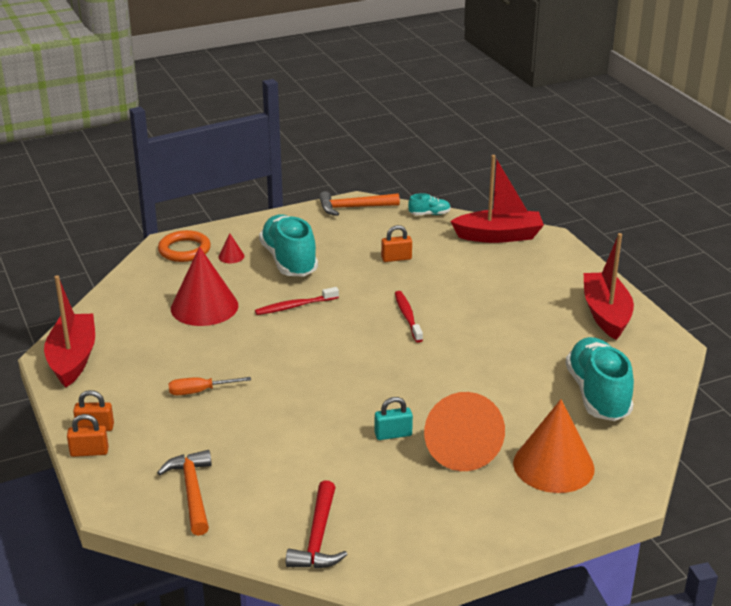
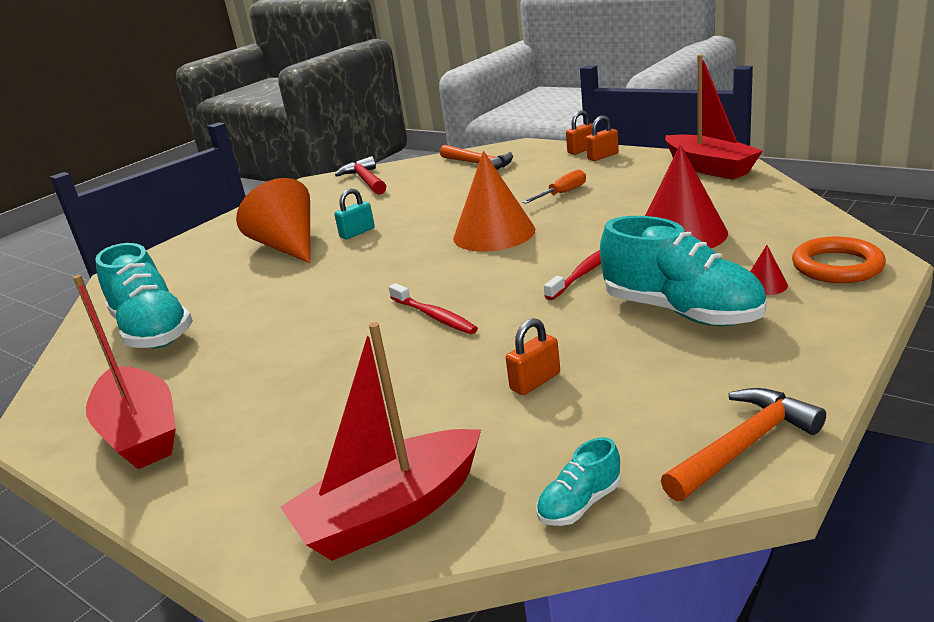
camera: 155 degrees right, 5 degrees down
(553, 465) = (195, 266): orange cone -> orange cone (494, 233)

